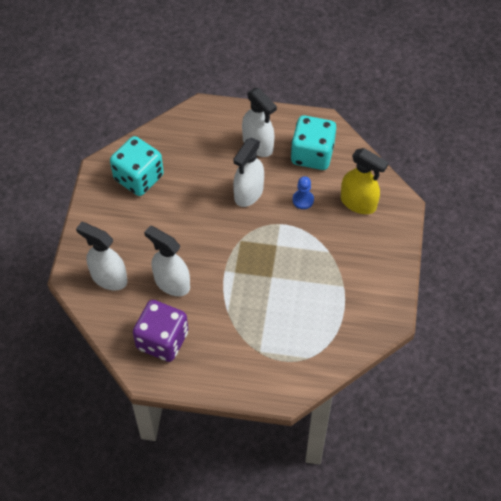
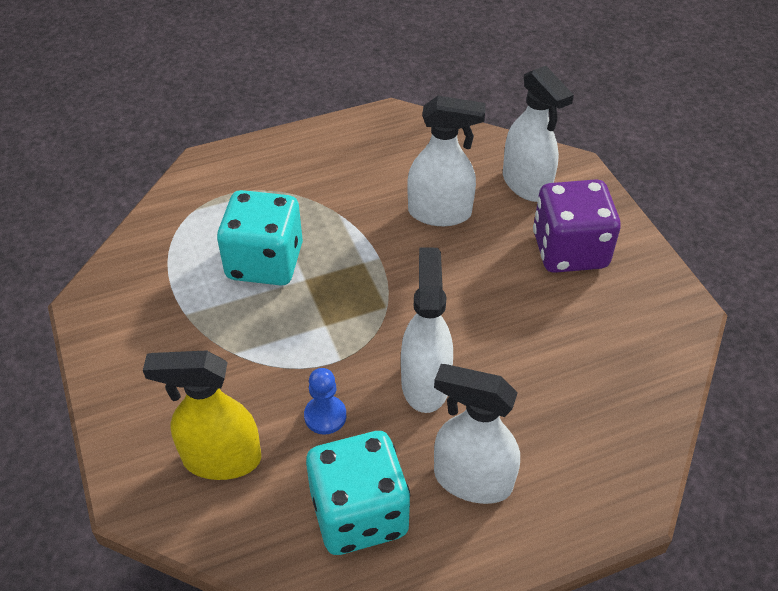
camera: 150 degrees right, 10 degrees down
(108, 278) = (526, 184): white spray bottle -> white spray bottle turned 60 degrees clockwise
(138, 177) = (615, 324): turquoise dice -> turquoise dice (265, 262)
(162, 340) = (399, 152): purple dice -> purple dice (569, 250)

